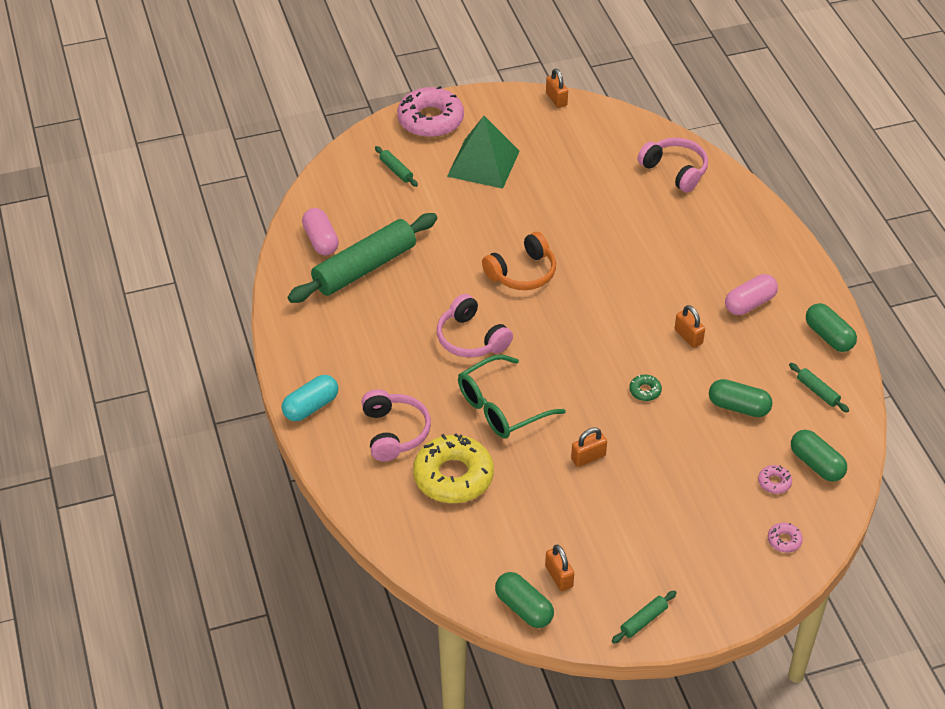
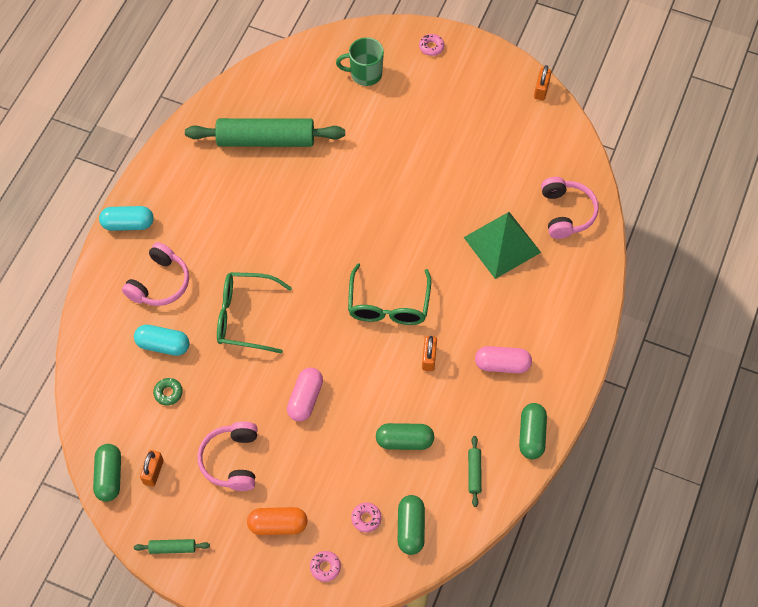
camera: 40 degrees right, 15 degrees up
(321, 240) = (259, 97): pink capsule -> pink capsule (305, 399)
(396, 170) = (365, 74): green rolling pin -> green mug
(430, 120) = (431, 47): pink donut -> pink donut, size x0.42
(453, 476) = (163, 345): yellow donut -> turquoise capsule
(471, 338) = (279, 248): pink headphones -> pink headphones (232, 460)
(483, 163) = (432, 110): green pyramid -> green pyramid (502, 244)
(522, 273) = (367, 220): orange headphones -> none
(588, 457) = (262, 399): orange padlock -> none
(611, 320) = (388, 304): none -> green glasses
(645, 391) = (353, 378): green donut -> green donut (168, 393)
(710, 538) = (278, 525): none -> orange capsule
(738, 407) = (404, 441): green capsule -> green capsule turned 60 degrees counterclockwise

